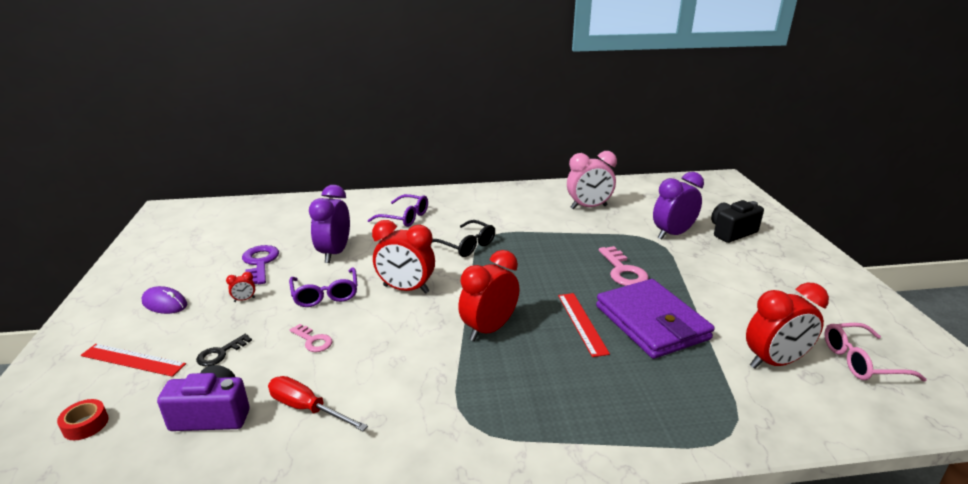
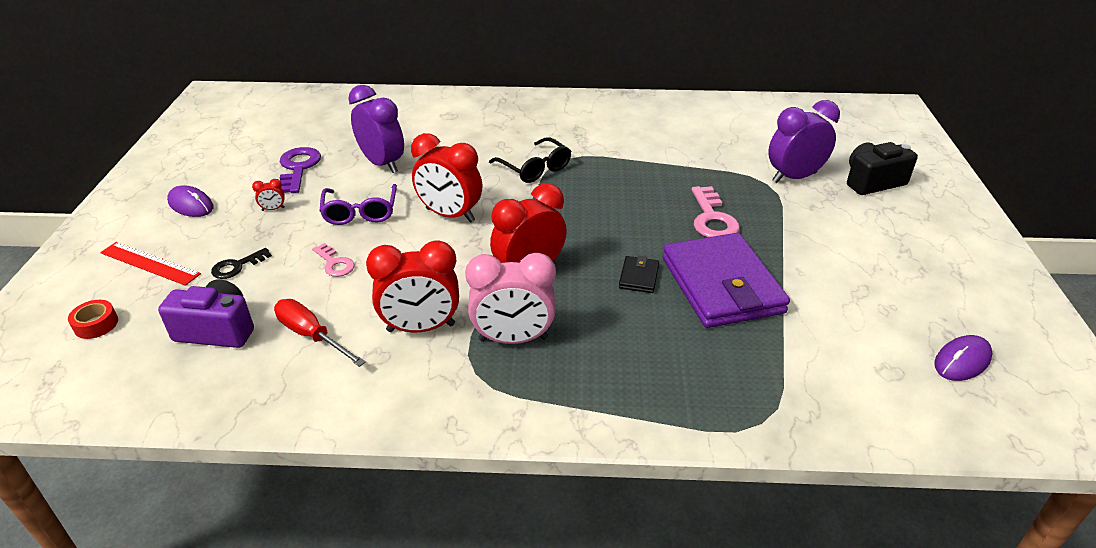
camera: 10 degrees right, 10 degrees up
(334, 253) = (382, 164): purple clock -> purple clock turned 120 degrees clockwise
(404, 217) = (473, 126): purple glasses -> none
(582, 323) = (639, 277): red ruler -> black wallet
(588, 207) = (701, 132): pink clock -> pink clock (513, 339)
(774, 362) = (851, 349): red clock -> red clock (421, 328)
(861, 361) = (962, 361): pink glasses -> purple mouse

